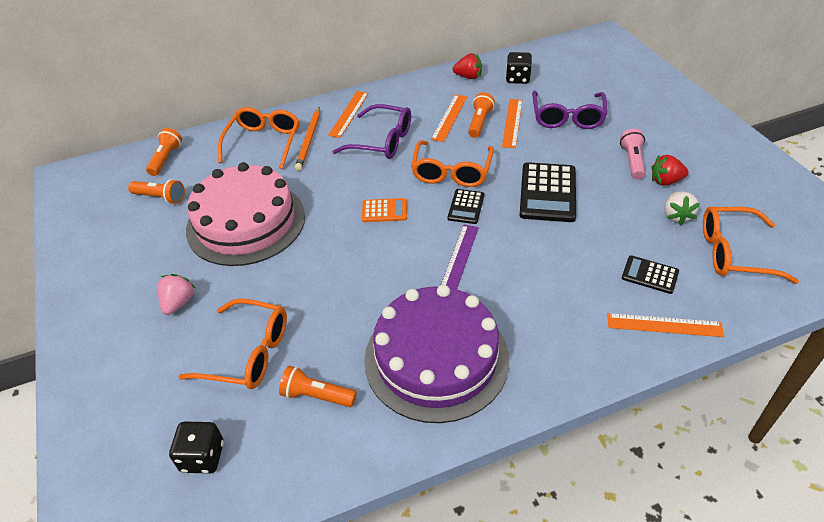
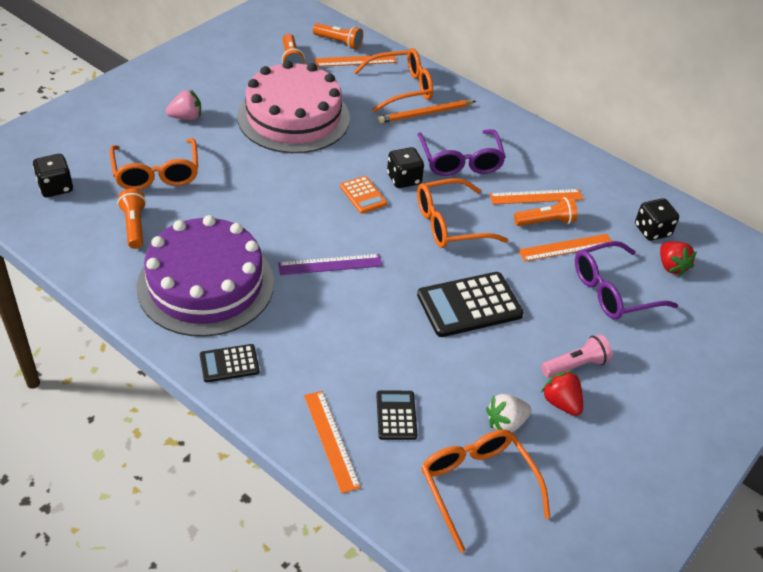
camera: 55 degrees right, 0 degrees up
(166, 159) = (339, 42): orange flashlight -> orange flashlight turned 45 degrees clockwise
(349, 114) = (485, 125): orange ruler -> orange ruler (355, 61)
(381, 180) = (404, 179): none -> black dice
(466, 207) = (406, 249): black calculator -> black calculator (229, 363)
(468, 77) = (620, 190): red strawberry -> red strawberry (671, 266)

